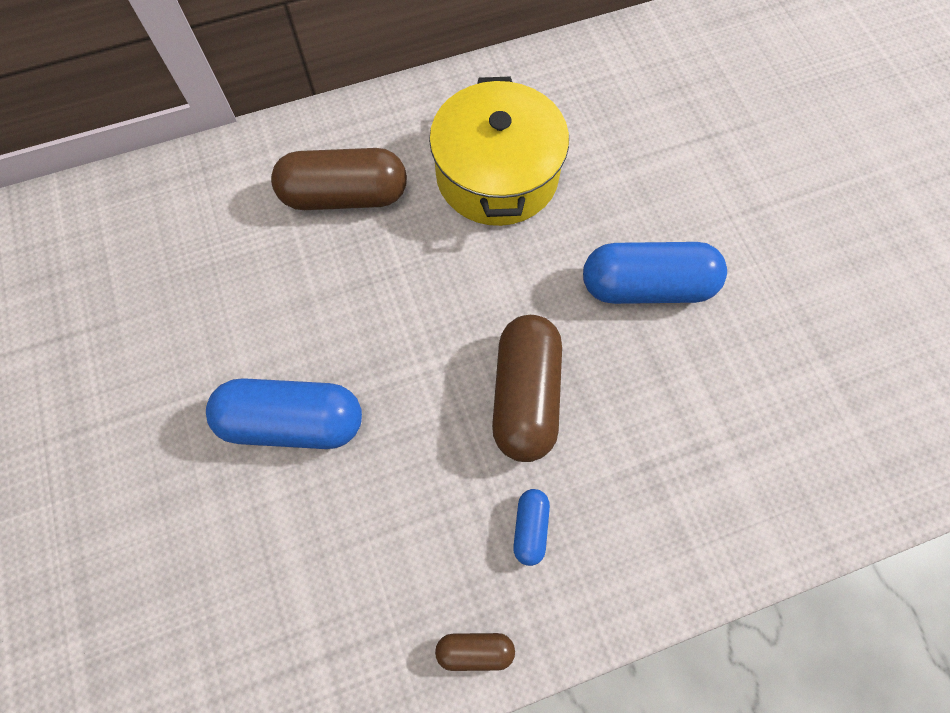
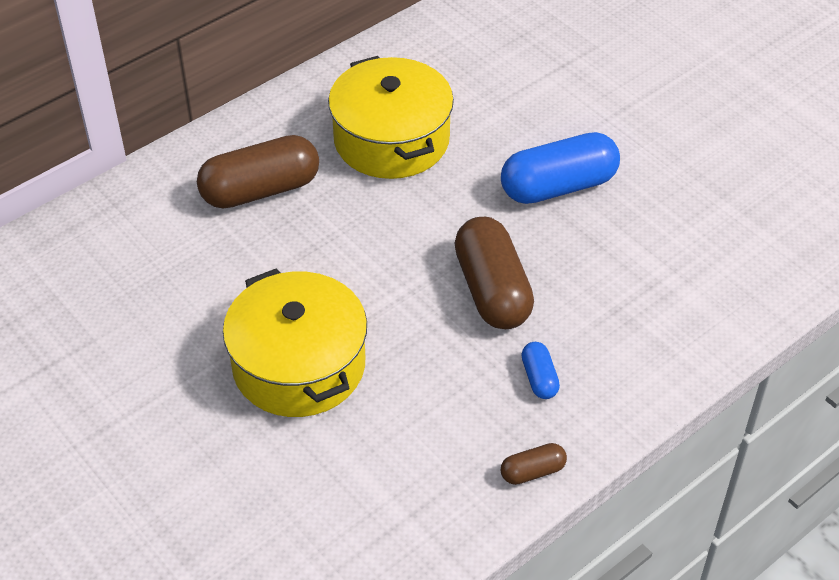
camera: 20 degrees left, 20 degrees down
(293, 421) = (299, 365): blue capsule -> yellow pot

